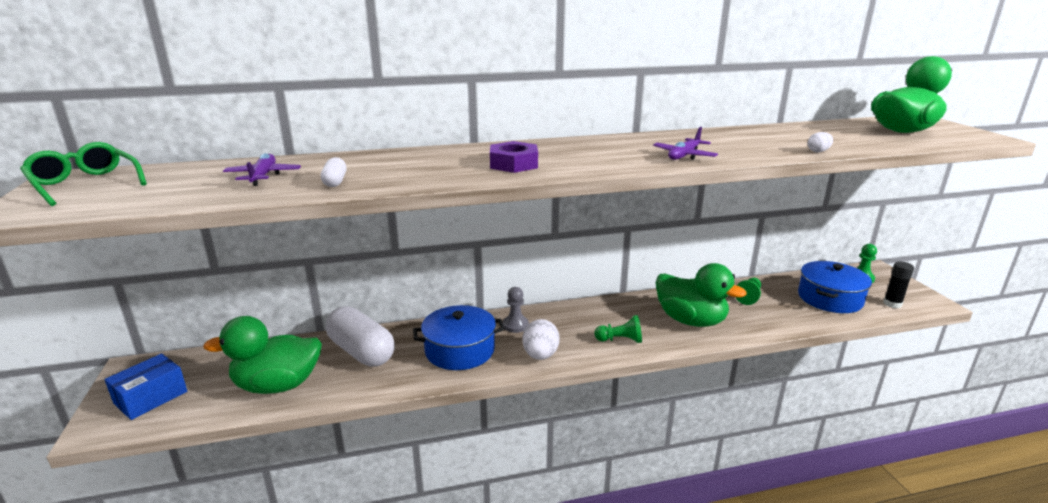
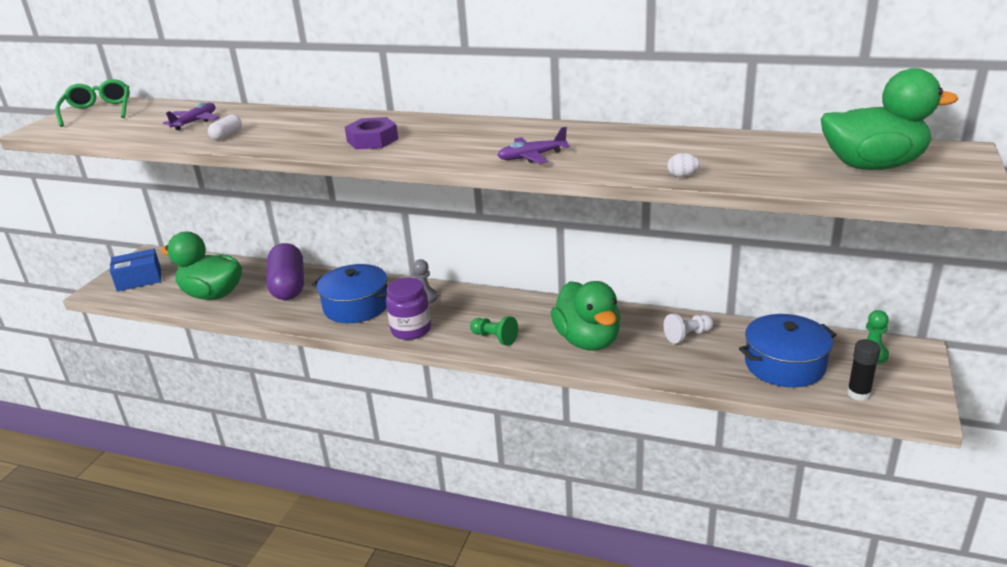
camera: 35 degrees right, 5 degrees up
(361, 352) = (288, 286): white capsule -> purple capsule
(540, 355) = (411, 330): white egg -> purple jar
(748, 297) = (688, 335): green pawn -> white pawn

